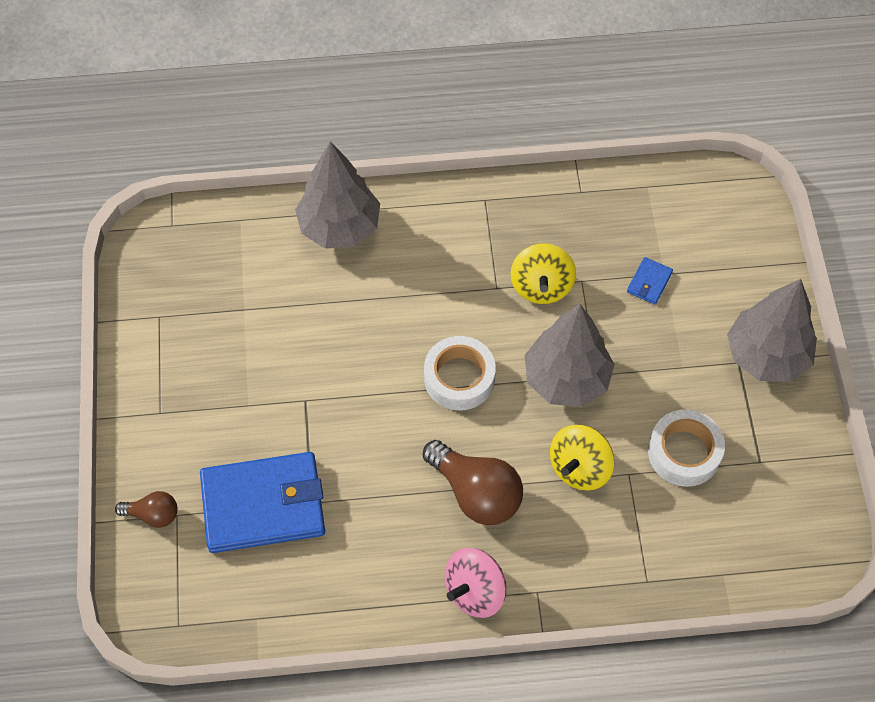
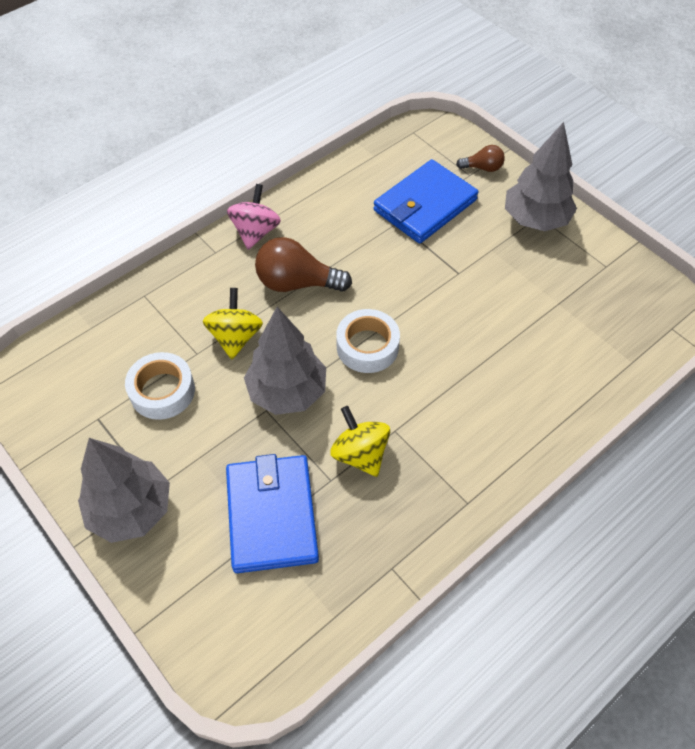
camera: 145 degrees right, 5 degrees down
(153, 514) = (482, 168): brown light bulb -> brown light bulb turned 150 degrees counterclockwise
(340, 227) = (557, 403): grey tree -> grey tree (535, 220)
(649, 282) = (272, 515): blue wallet -> blue wallet, size x2.49

